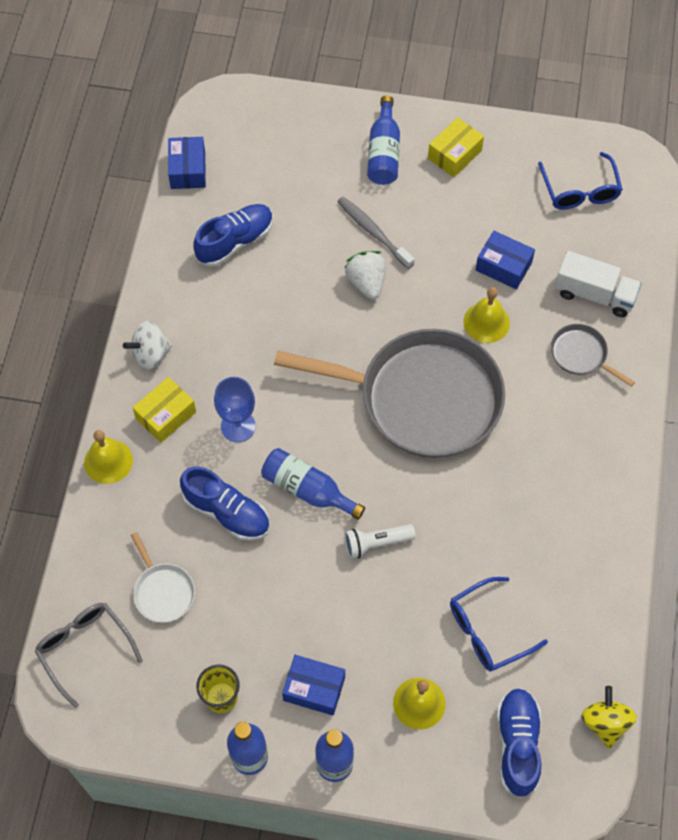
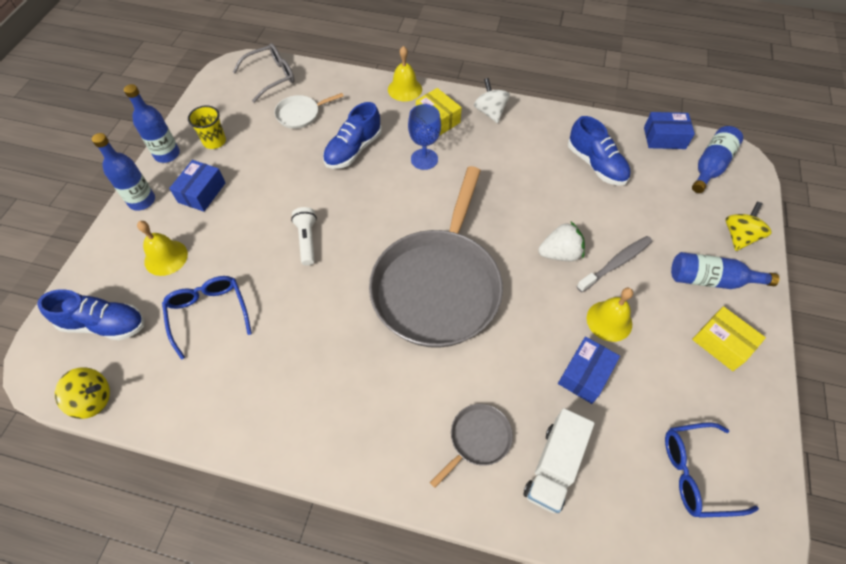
camera: 95 degrees right, 5 degrees down
(307, 489) = (363, 198): blue bottle -> blue bottle (710, 166)
(327, 121) = (739, 236): none -> yellow spinning top
(486, 322) = (518, 350): yellow bell -> yellow bell (609, 321)

